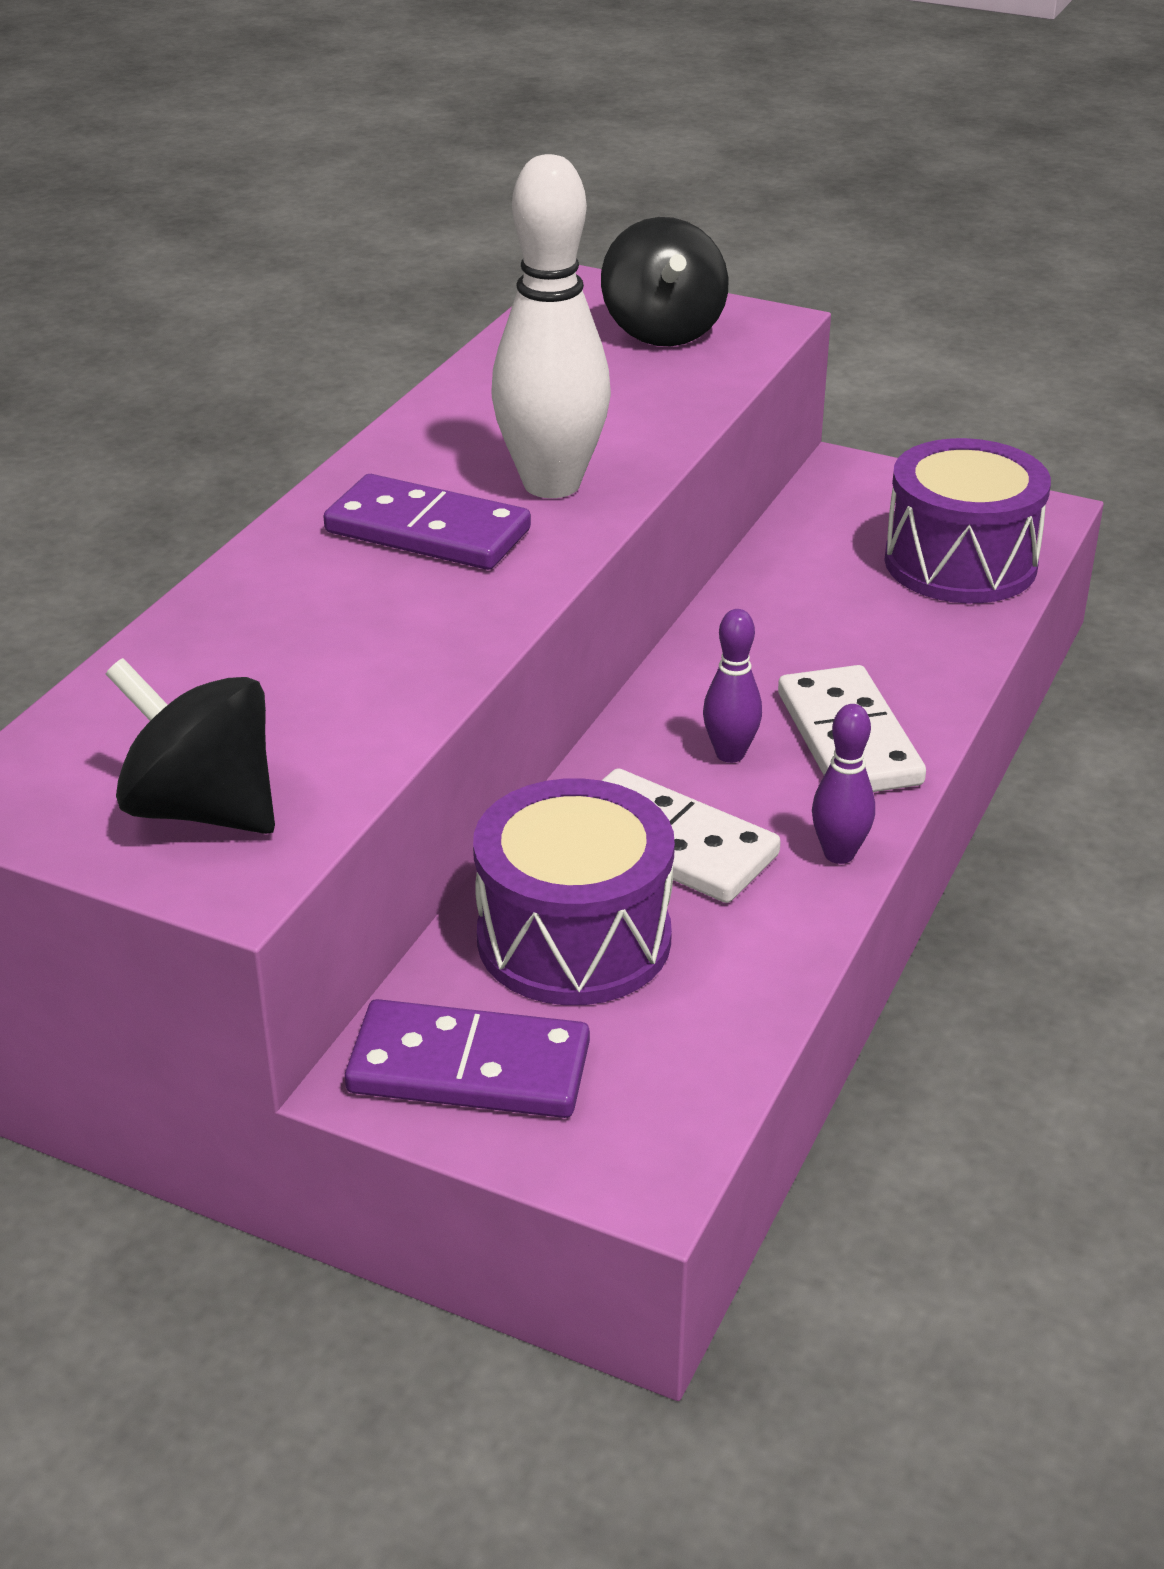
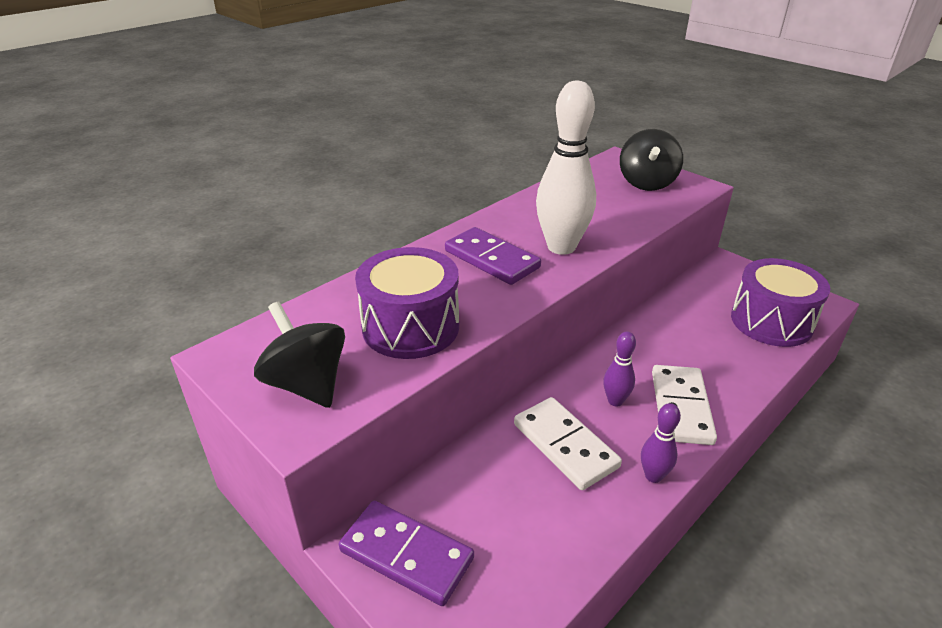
camera: 20 degrees right, 0 degrees up
(574, 938) = (493, 489): purple drum -> purple drum (410, 327)

